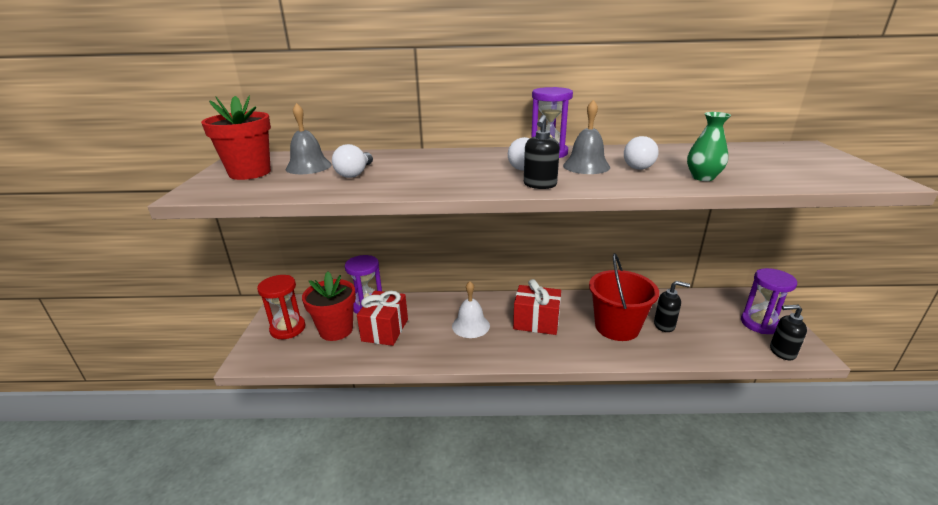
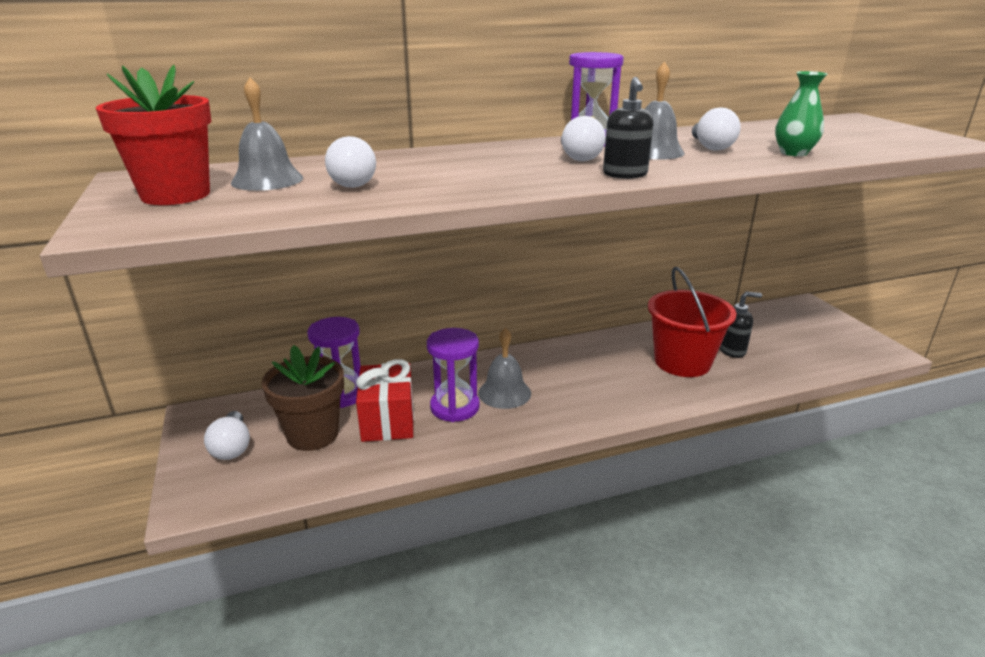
camera: 20 degrees left, 0 degrees up
(288, 329) = (232, 447): red hourglass -> white light bulb
(336, 330) = (312, 434): red flower pot -> brown flower pot
(470, 325) = (504, 393): white bell -> grey bell
(536, 322) = (585, 373): red gift -> none
(759, 323) = (825, 332): purple hourglass -> purple hourglass (455, 407)
(782, 352) = (863, 357): black soap dispenser -> none

